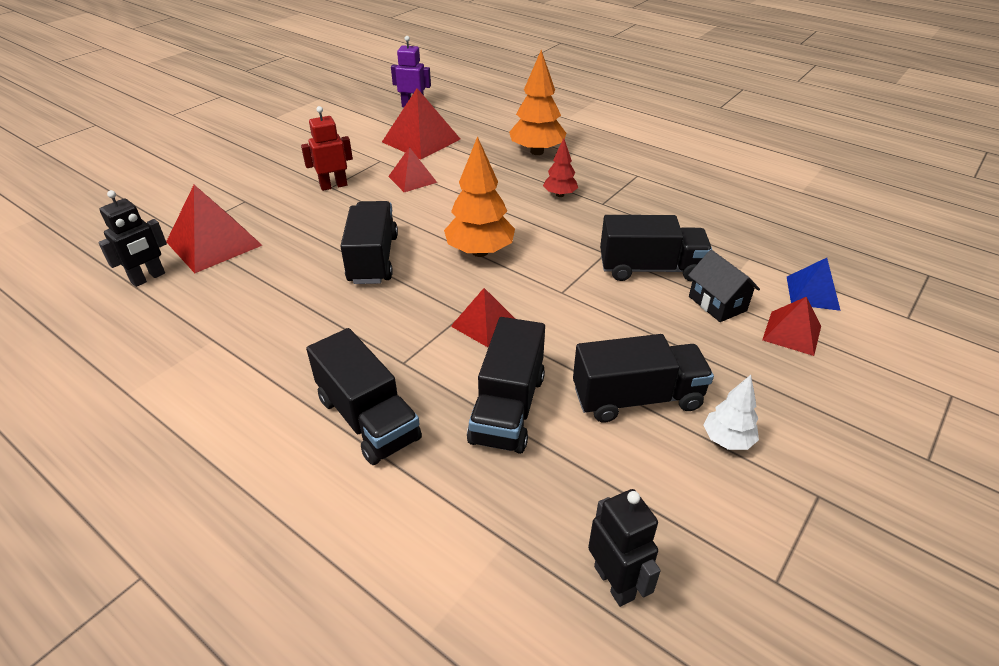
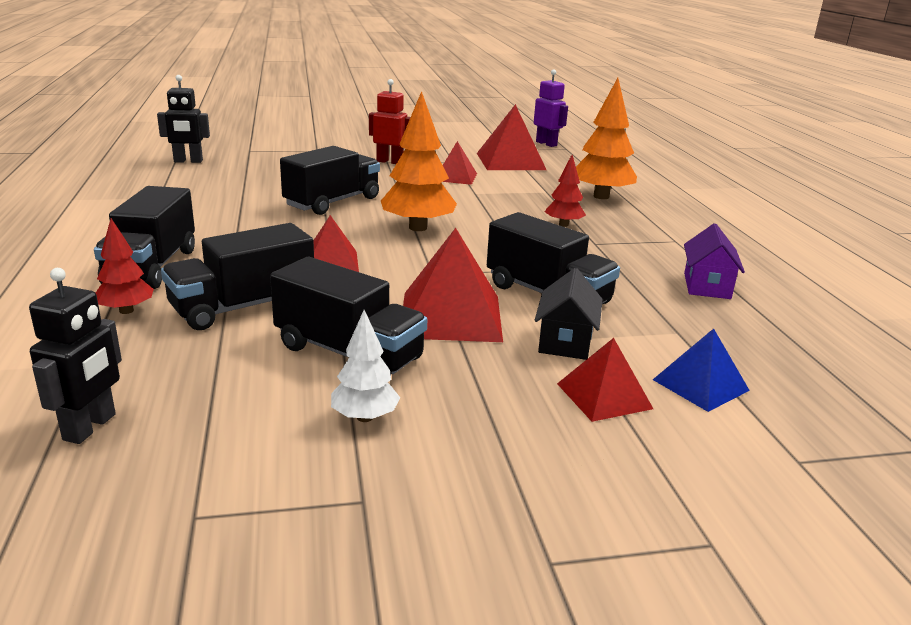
camera: 40 degrees right, 15 degrees down
(214, 243) = (255, 160): red pyramid -> red pyramid (451, 316)
(438, 474) = (126, 311): none -> red tree
(708, 209) = (707, 286): none -> purple house

